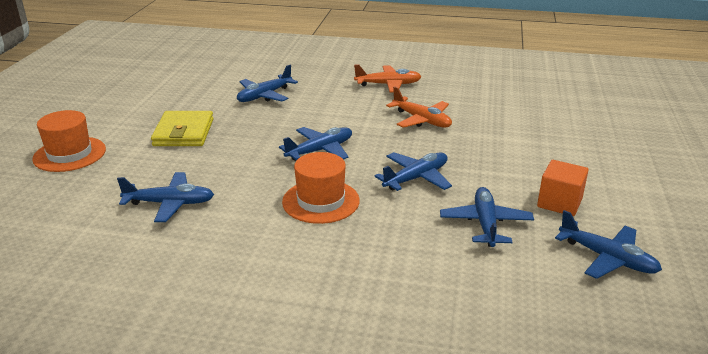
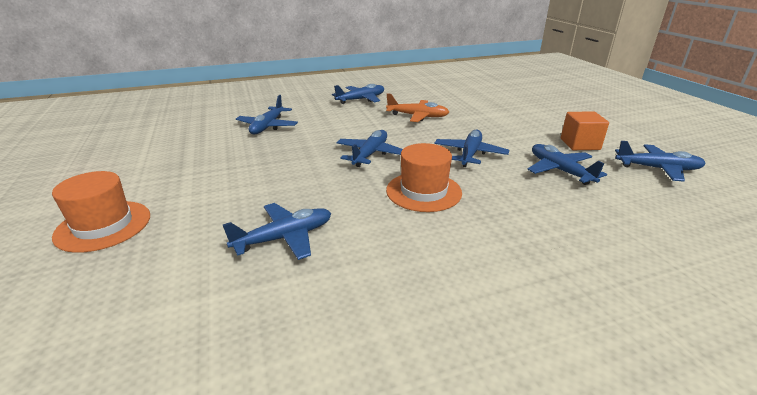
camera: 30 degrees left, 0 degrees up
(184, 132) = (222, 172): yellow wallet -> none
(388, 85) = (361, 99): orange plane -> blue plane

